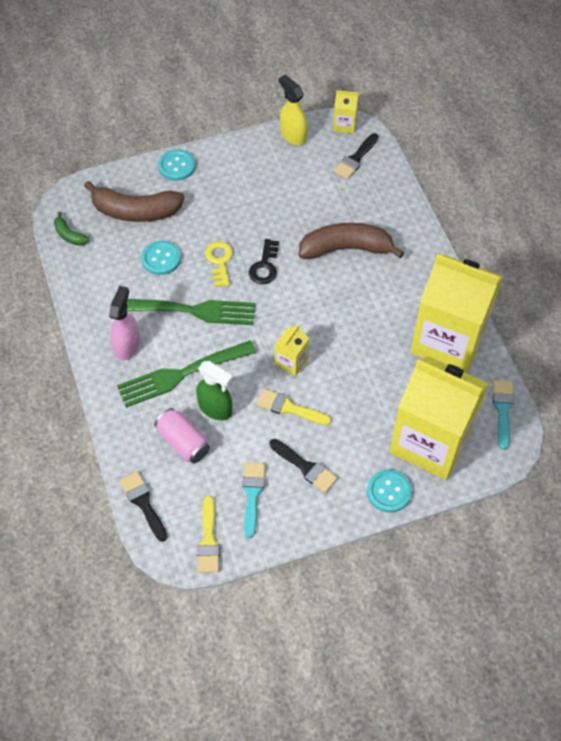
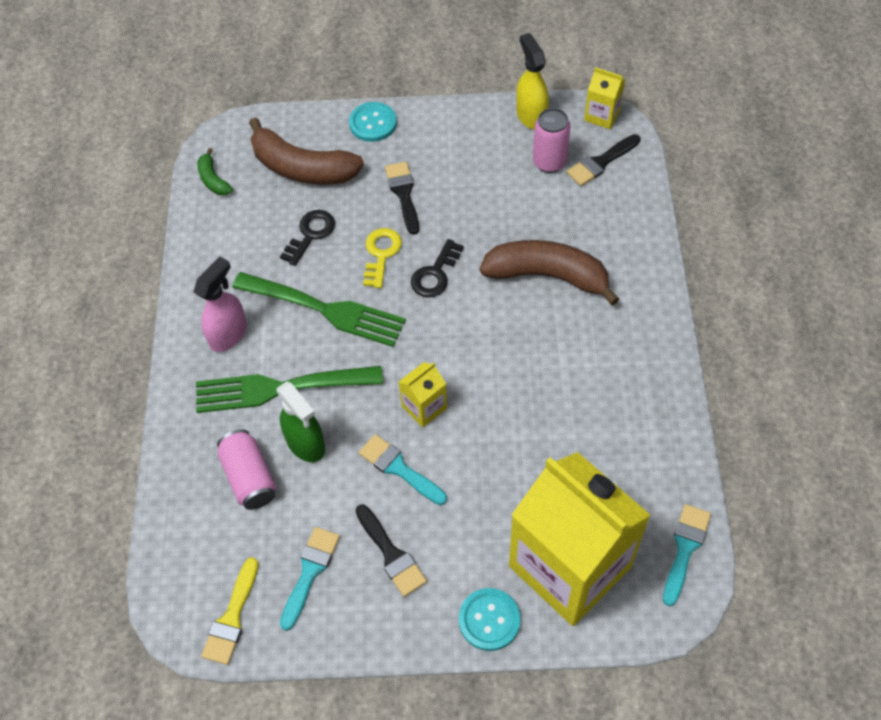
camera: 20 degrees right, 0 degrees up
(143, 503) = (170, 544): black brush -> black brush (403, 194)
(161, 259) = (310, 234): turquoise button -> black key
(289, 408) = (399, 468): yellow brush -> turquoise brush
(318, 167) = (549, 162): none -> pink can
(448, 341) = (641, 433): yellow carton -> none

